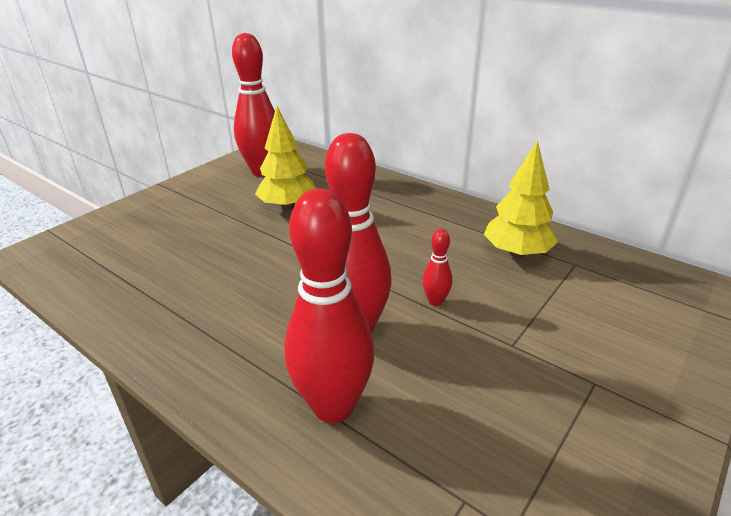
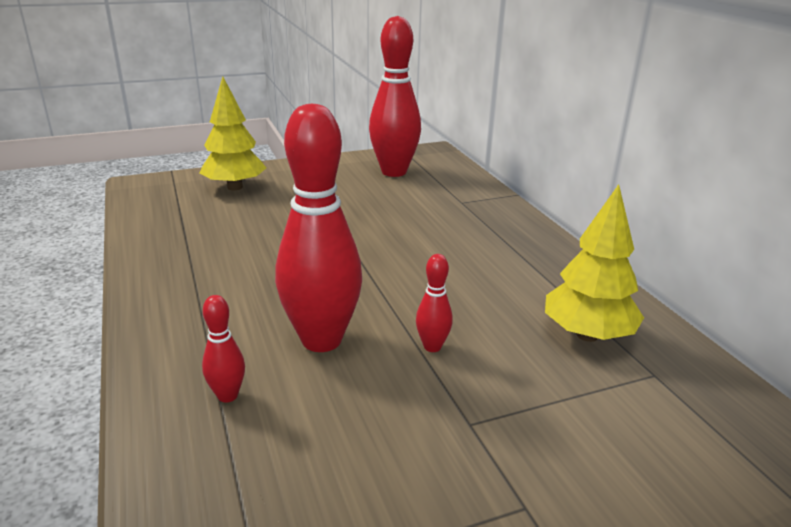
camera: 30 degrees right, 5 degrees down
(288, 206) = (383, 209): yellow tree -> yellow tree (235, 187)
(333, 406) = (227, 395): red bowling pin -> red bowling pin, size x0.44

